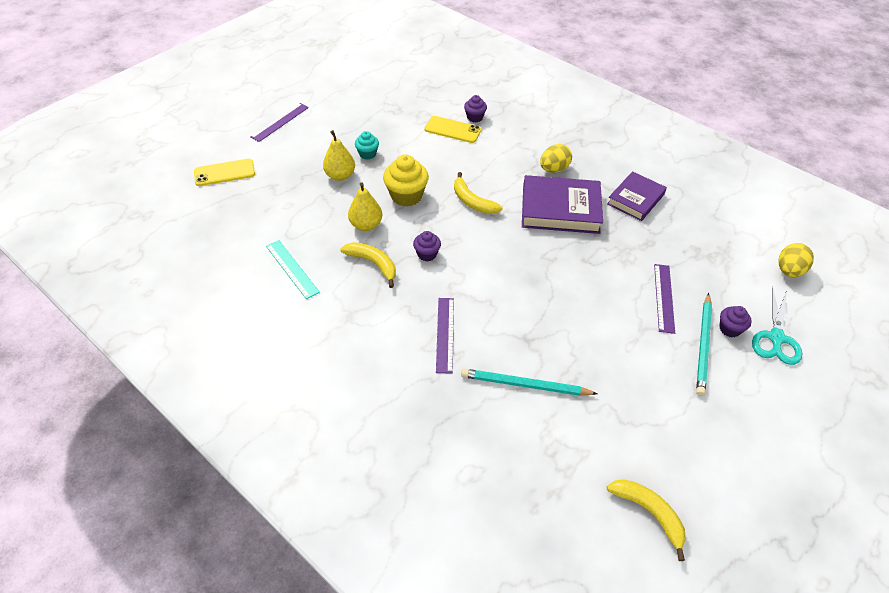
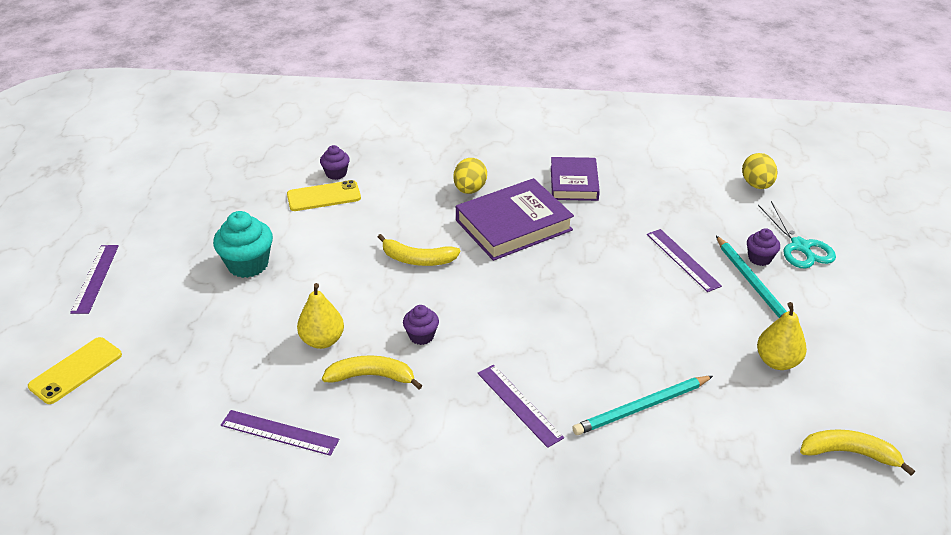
camera: 35 degrees left, 10 degrees down
(292, 269) = (279, 432): turquoise ruler -> purple ruler
(340, 175) = (237, 303): yellow pear -> yellow pear (777, 361)
(367, 154) = (248, 264): turquoise cupcake -> turquoise cupcake, size x1.75
(406, 196) = (339, 288): yellow cupcake -> none

